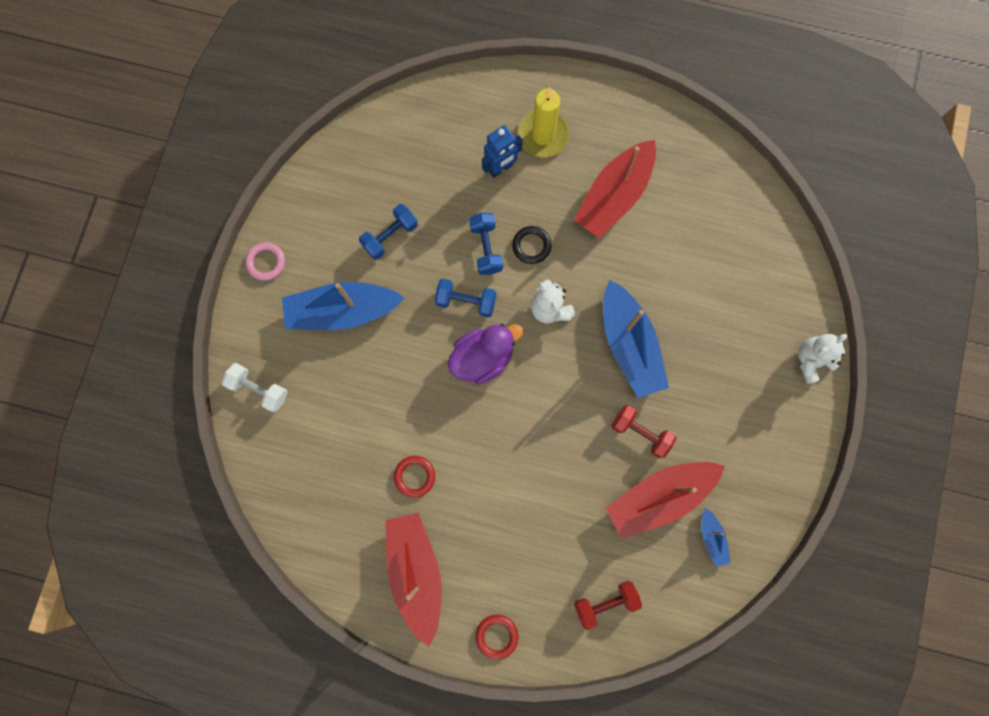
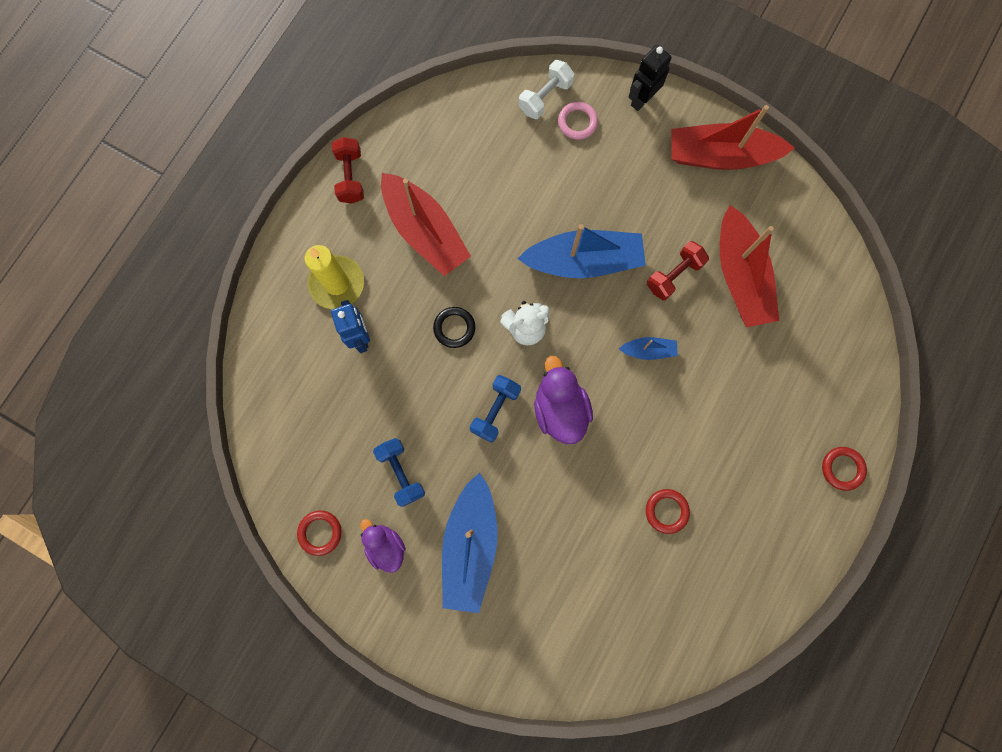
camera: 75 degrees left, 0 degrees up
(259, 389) = (533, 659): white dumbbell -> white dumbbell (545, 97)
(266, 262) = (391, 618): pink ring -> pink ring (577, 122)
(323, 185) = (320, 532): none -> red ring
(325, 241) = (385, 546): none -> purple duck
(416, 572) = (764, 534): red boat -> red boat (720, 156)
(486, 248) = (443, 375): blue dumbbell -> none
(605, 603) = (830, 355): red dumbbell -> red dumbbell (350, 177)
(712, 538) = (789, 239): blue boat -> blue boat (648, 350)
(811, 360) = (642, 99): white teddy bear -> black robot

